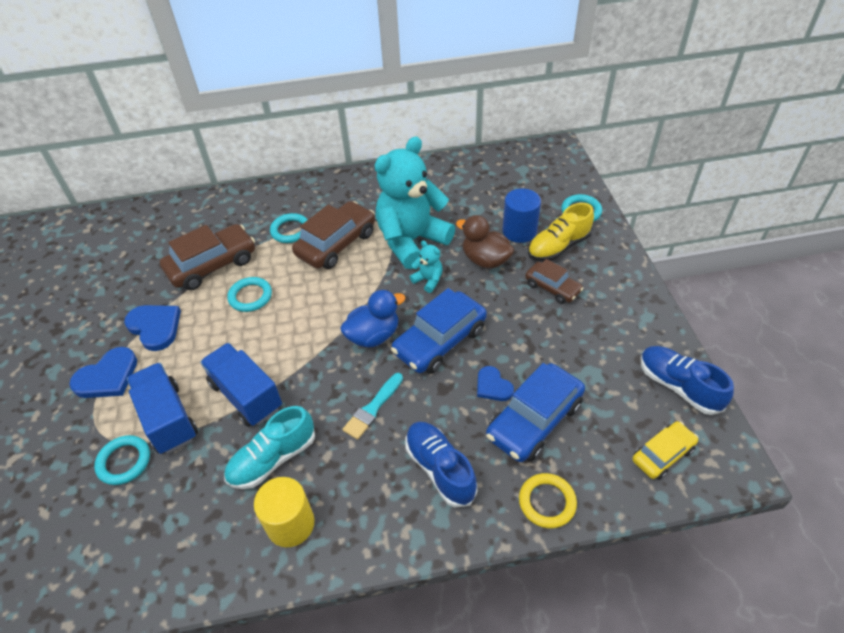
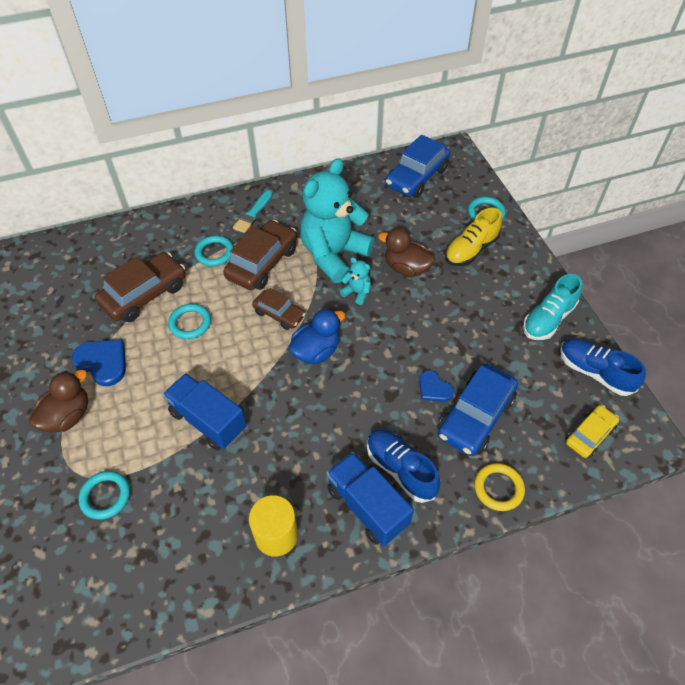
camera: 10 degrees left, 5 degrees up
(107, 376) = (68, 416): blue heart -> brown duck
(168, 419) = (138, 451): blue truck -> blue truck (367, 506)
(273, 459) = (247, 477): turquoise shoe -> turquoise shoe (548, 319)
(373, 408) = (329, 420): turquoise brush -> turquoise brush (253, 214)
(440, 341) = (378, 350): blue car -> blue car (417, 177)
(519, 231) = (433, 237): blue cylinder -> none
(552, 288) = (472, 290): brown car -> brown car (279, 314)

